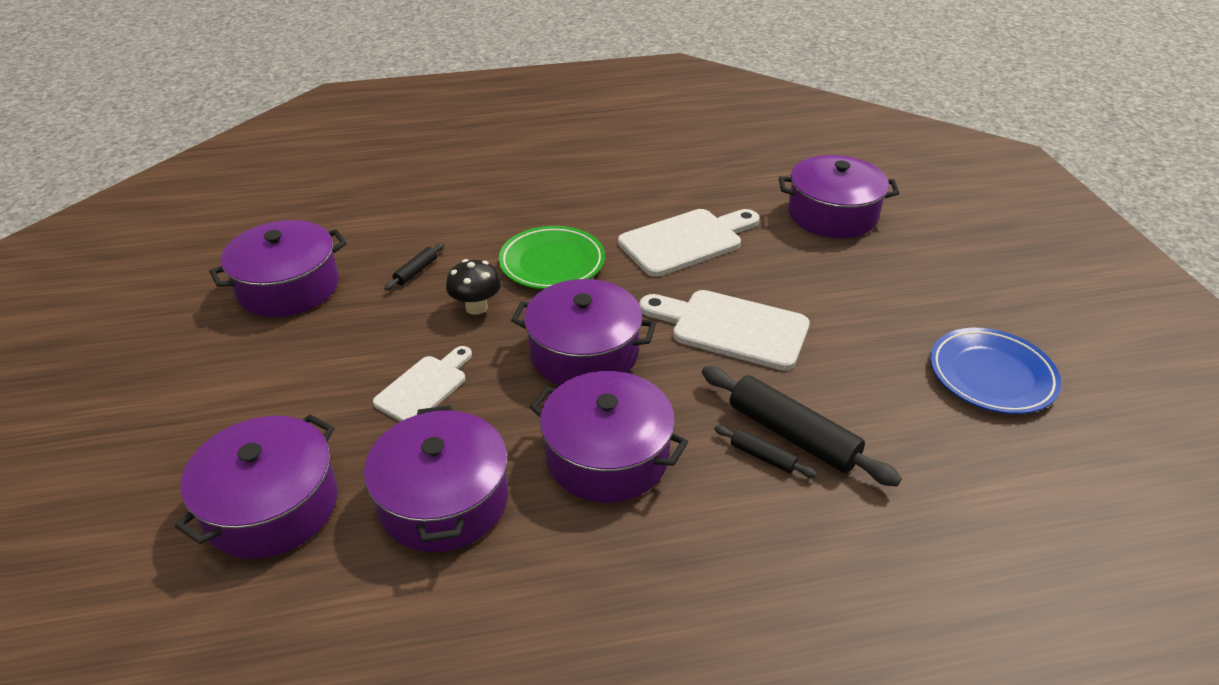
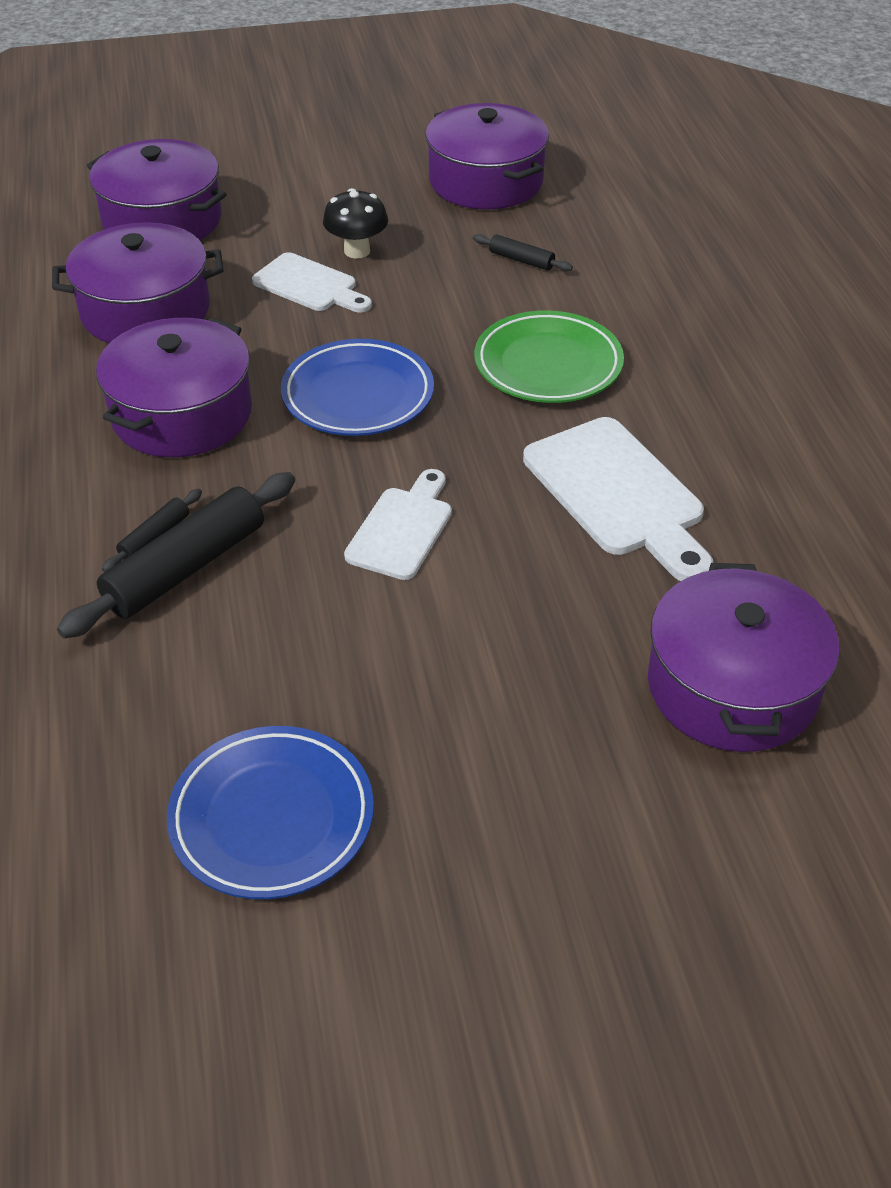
camera: 90 degrees right, 5 degrees up
(476, 307) = (449, 309): black mushroom -> black mushroom (357, 251)
(584, 353) = (358, 395): purple pot -> blue plate
(731, 328) = (402, 529): white cutting board -> white cutting board, size x0.63

